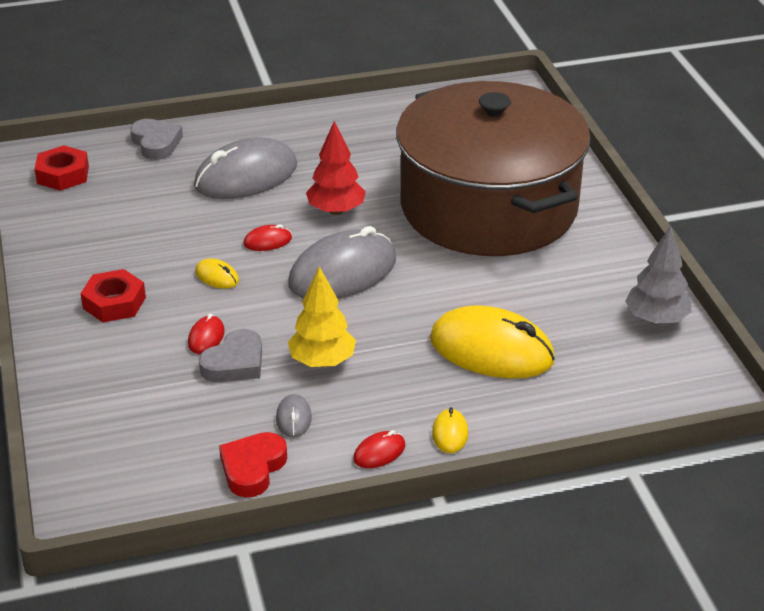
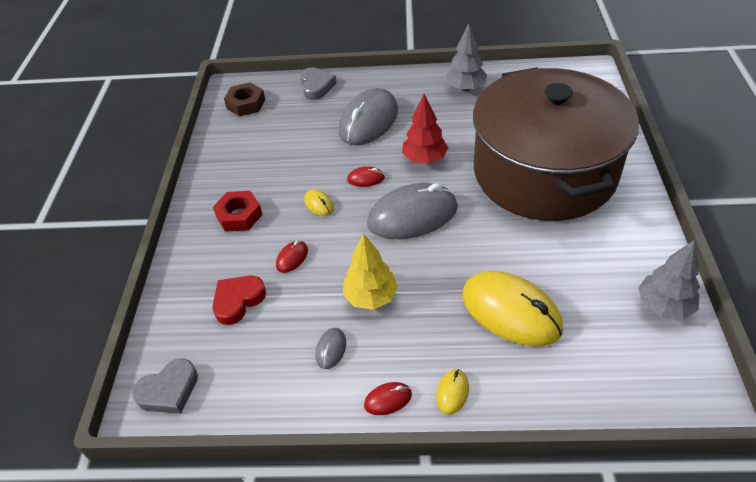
camera: 20 degrees right, 10 degrees up
(63, 175) = (246, 104): red nut -> brown nut
(235, 363) = (304, 286): grey heart -> grey heart (169, 390)
(246, 176) = (368, 121): grey mouse -> grey mouse turned 45 degrees counterclockwise
(252, 468) = (283, 393): red heart -> red heart (238, 301)
(361, 125) = (465, 88): none -> grey tree

